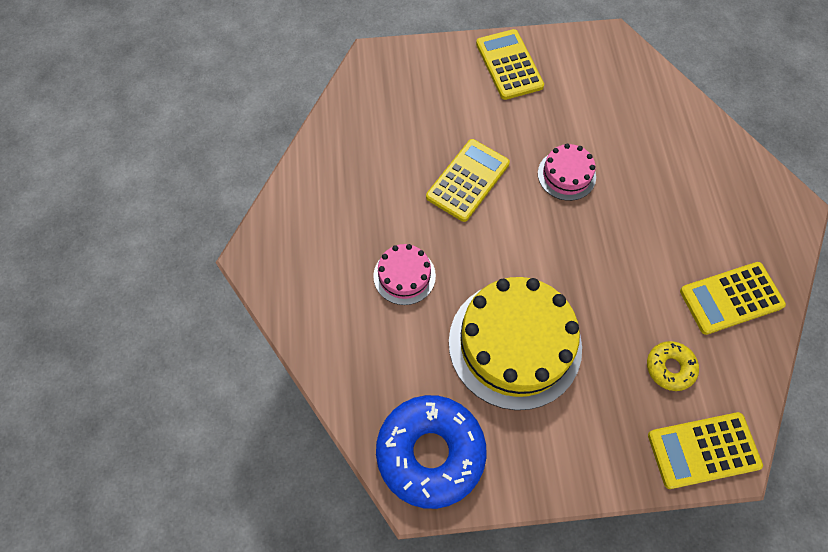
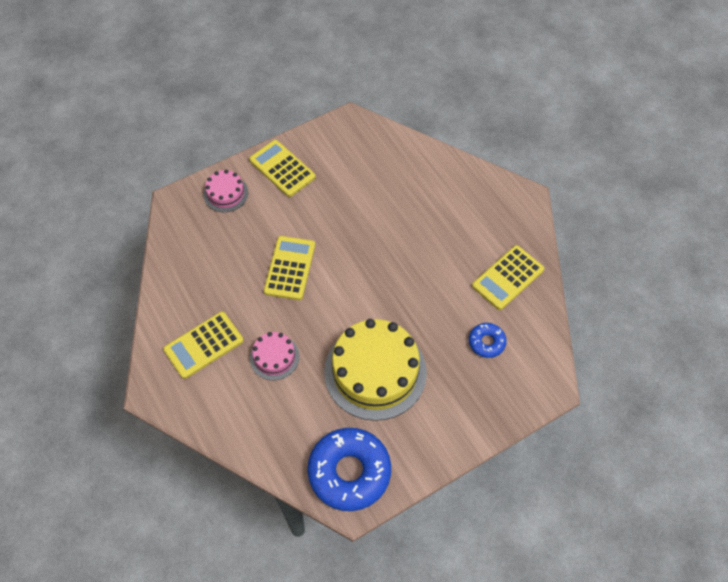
camera: 25 degrees left, 5 degrees down
(566, 175) = (360, 236): pink cake -> pink cake (226, 193)
(670, 368) = (486, 342): yellow donut -> blue donut
(703, 450) = (529, 387): yellow calculator -> yellow calculator (204, 345)

